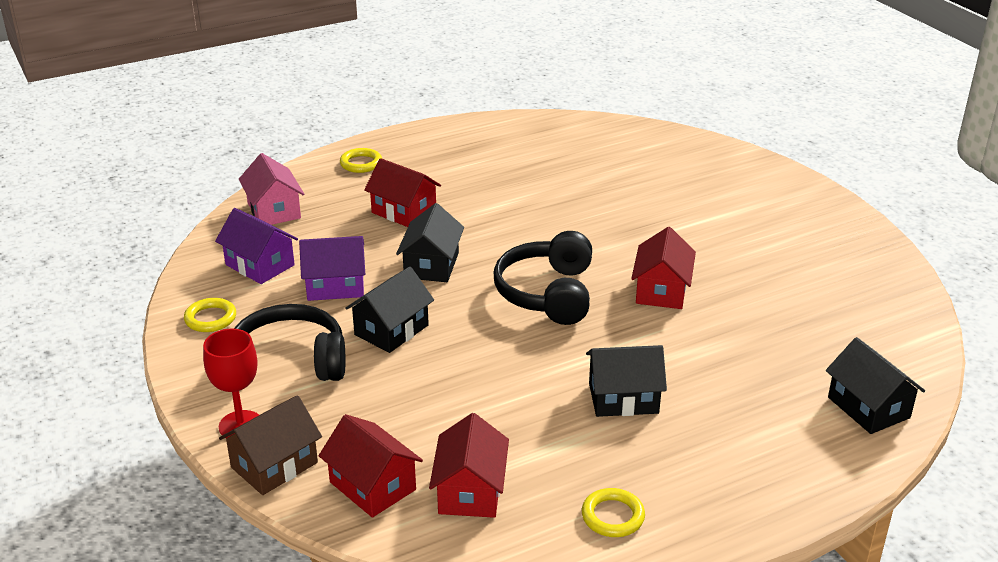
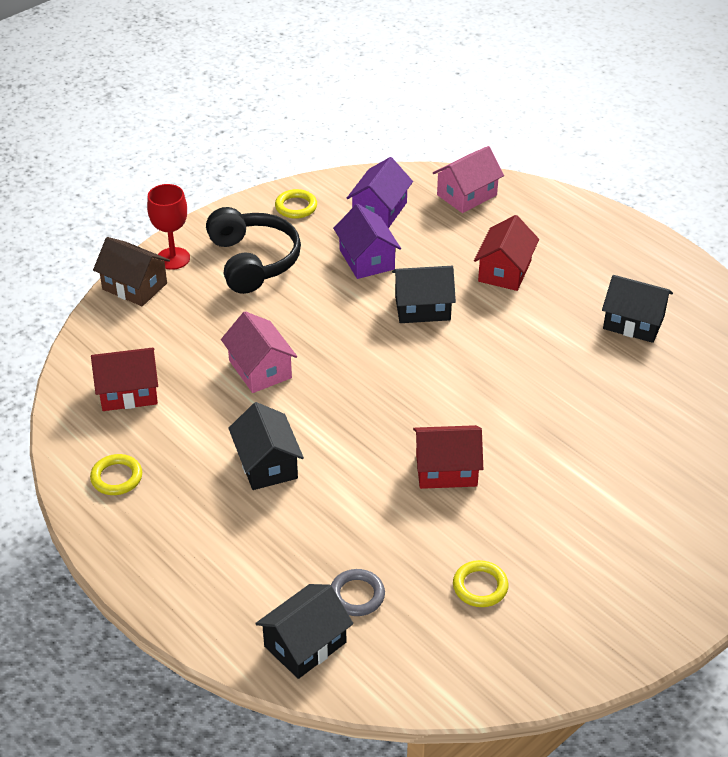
camera: 75 degrees right, 10 degrees up
(361, 163) = (577, 224): yellow ring -> yellow ring (480, 586)
(373, 486) = (123, 340): red house -> none
(391, 330) = (316, 306): black house -> black house (633, 323)
(475, 383) = (260, 369): none -> pink house
(547, 293) = (408, 390): black headphones -> none
(810, 367) = (357, 595): none -> grey ring

